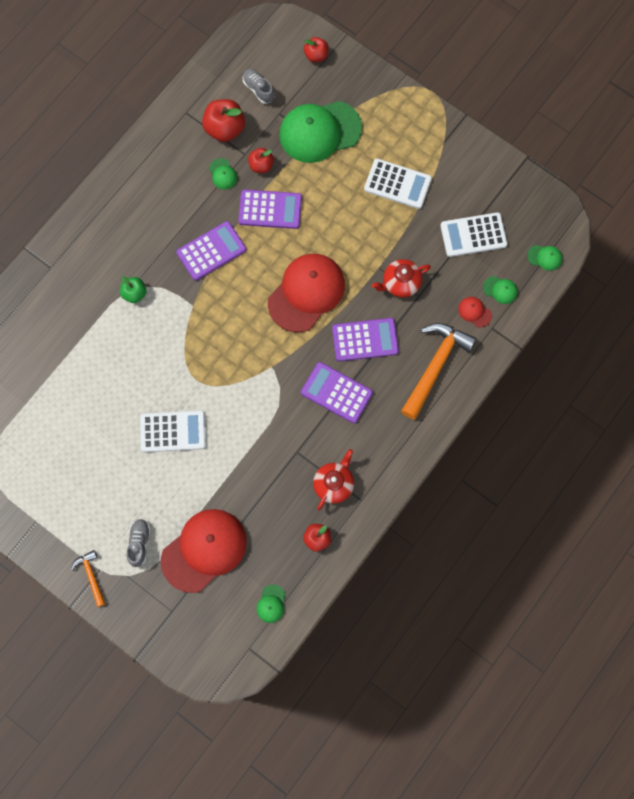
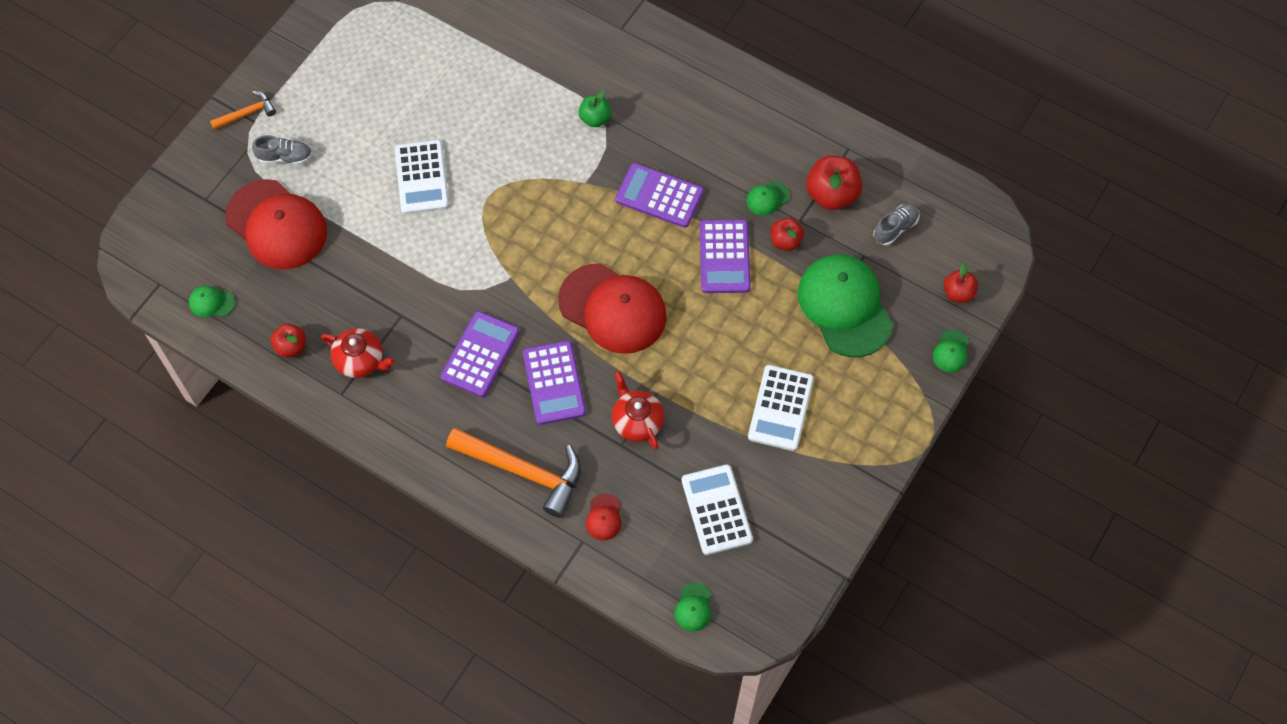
camera: 85 degrees right, 10 degrees down
(211, 251) = (659, 196): purple calculator -> purple calculator turned 150 degrees clockwise
(474, 312) = (604, 517): red cap -> red cap turned 150 degrees clockwise
(500, 290) = (639, 549): green cap -> green cap (951, 351)

